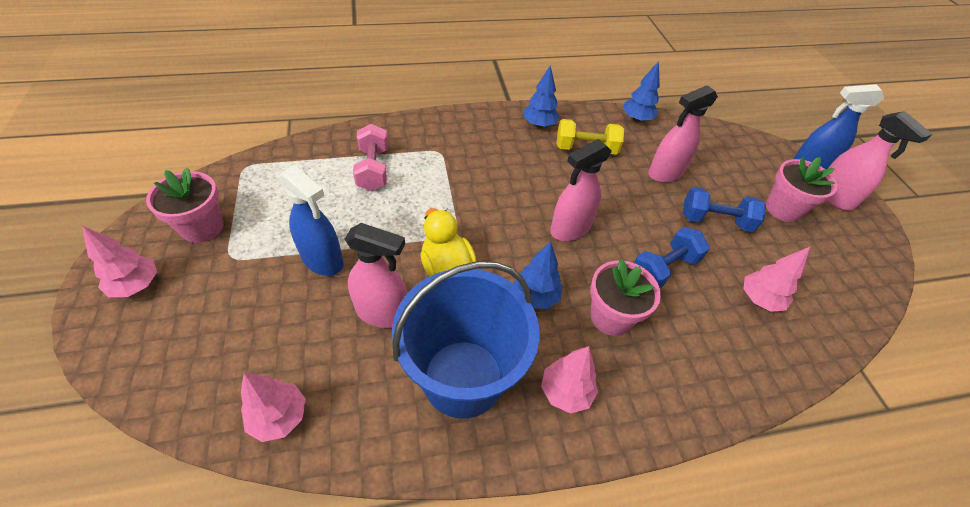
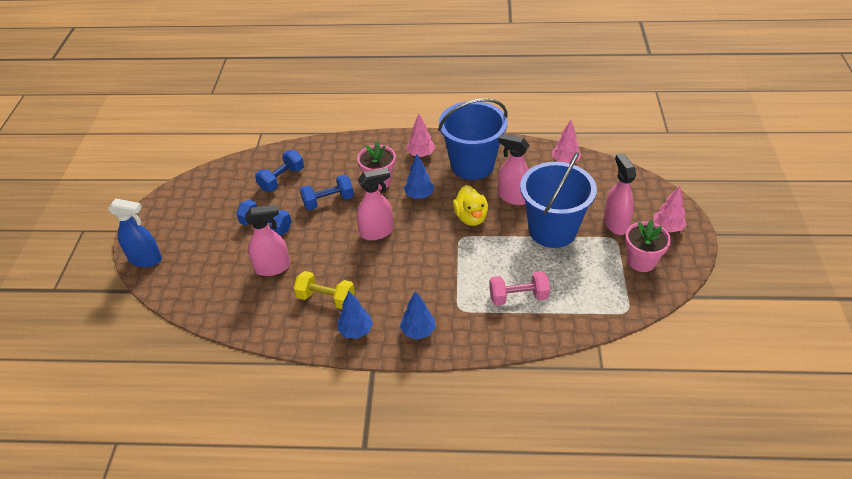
camera: 160 degrees left, 5 degrees down
(323, 260) = (552, 230): blue spray bottle -> blue bucket
(373, 169) = (518, 297): pink dumbbell -> pink dumbbell turned 75 degrees clockwise
(636, 119) = (255, 328): blue tree -> blue tree (418, 331)
(759, 299) = (282, 179): pink tree -> blue dumbbell
(783, 209) = (206, 229): pink flower pot -> none
(834, 197) = (155, 233): pink spray bottle -> pink spray bottle (615, 223)

